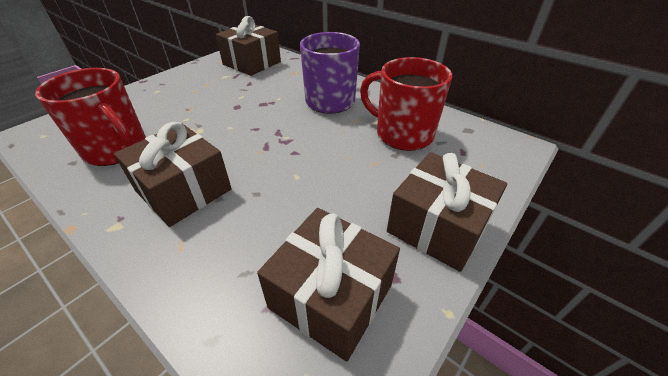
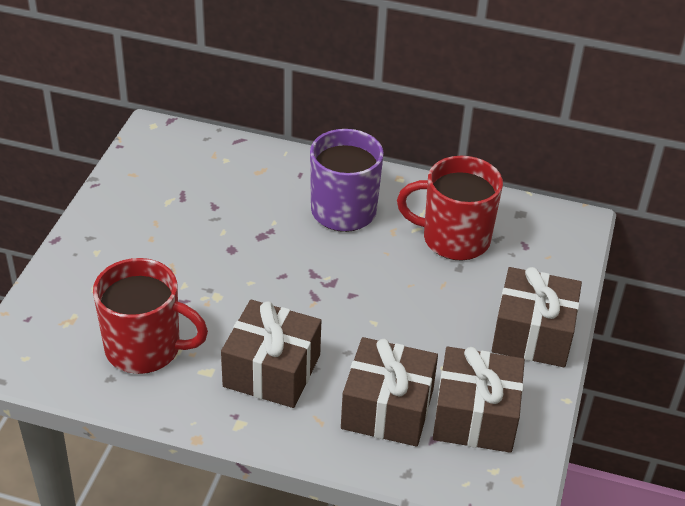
camera: 25 degrees left, 0 degrees up
(252, 63) = (185, 166): brown gift -> brown gift (387, 409)

